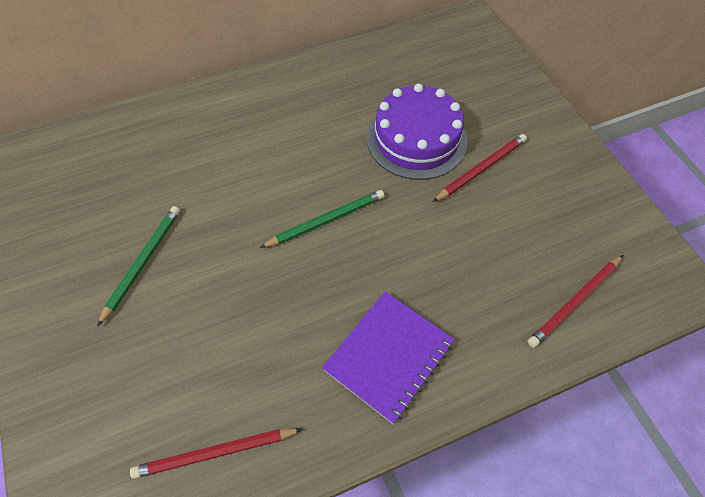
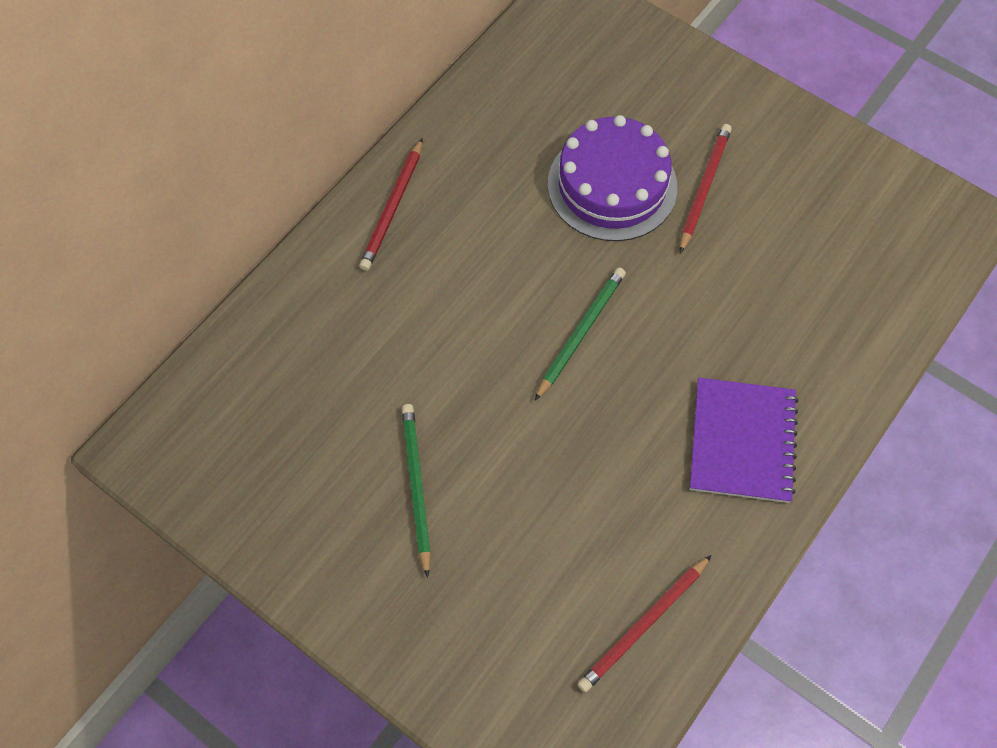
camera: 30 degrees left, 5 degrees up
(575, 302) = (881, 291): red pencil -> red pencil (393, 208)

